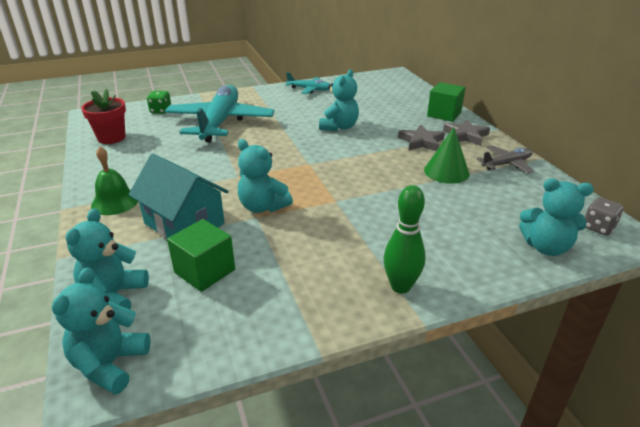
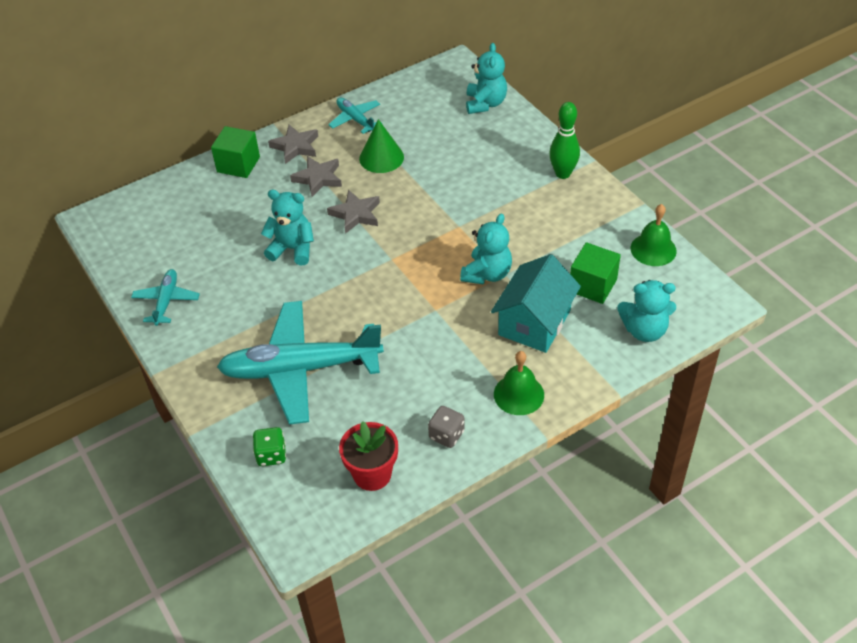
camera: 100 degrees left, 15 degrees up
(110, 364) = (703, 302): turquoise teddy bear -> none
(230, 339) = (653, 249): none -> green bell
(370, 153) = (355, 214): none -> grey star
(506, 164) = (355, 119): grey plane -> turquoise plane
(598, 227) = (449, 77): grey dice -> grey dice (446, 435)

